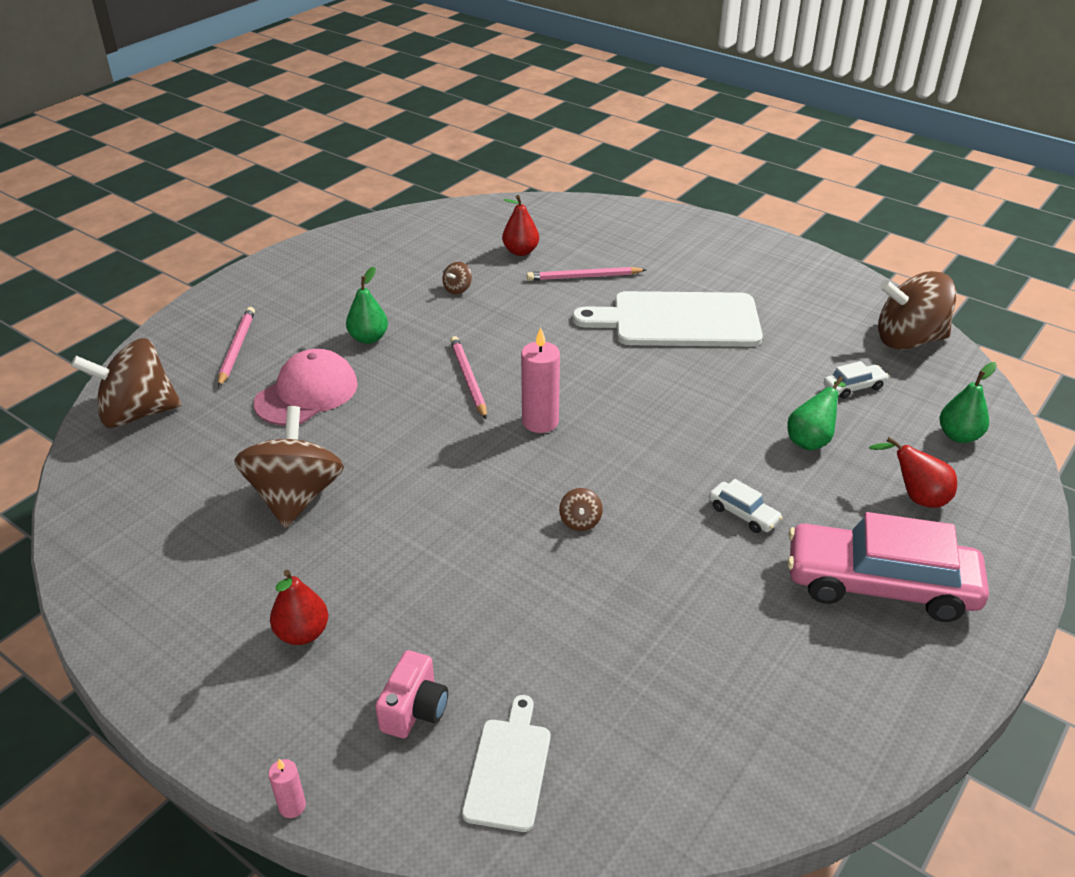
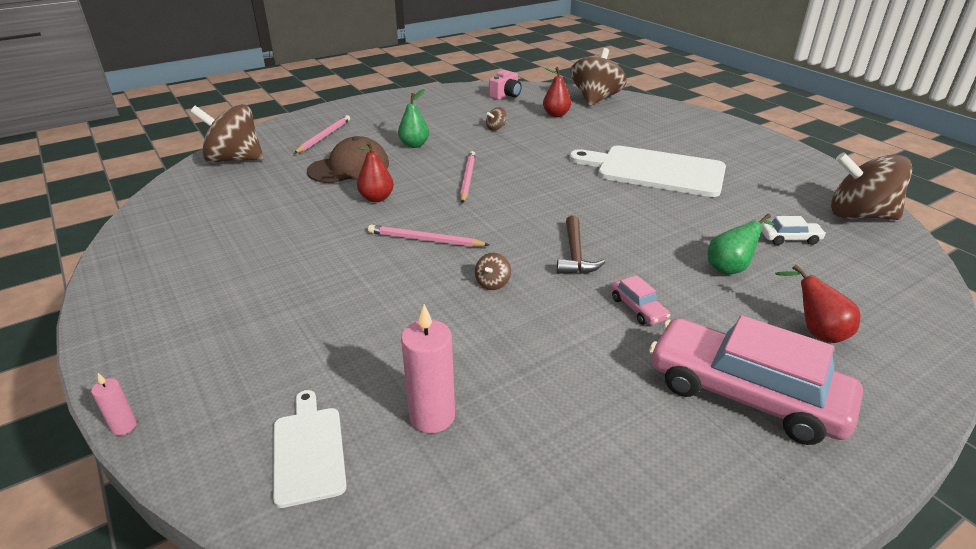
camera: 20 degrees right, 5 degrees down
(295, 497) = (294, 224): brown spinning top -> brown spinning top (595, 99)
(302, 633) = (230, 308): red pear -> red pear (376, 198)
(307, 393) = (349, 167): pink cap -> brown cap
(414, 709) = (268, 383): pink camera -> pink camera (506, 95)
(509, 768) = (308, 450): white cutting board -> white cutting board turned 45 degrees counterclockwise
(540, 422) = (504, 213): pink candle -> pink candle (432, 416)
(584, 277) = (594, 135): pink pencil -> pink pencil (425, 240)
(648, 461) = (575, 254): none -> brown hammer
(743, 514) = (638, 308): white car -> pink car
(959, 436) = (882, 293): green pear -> none

